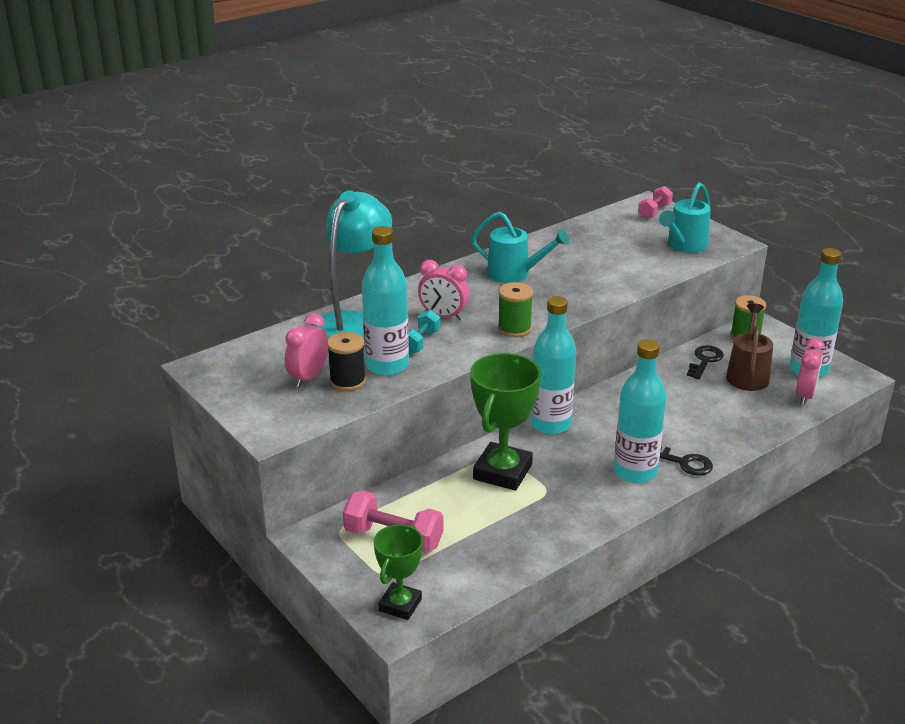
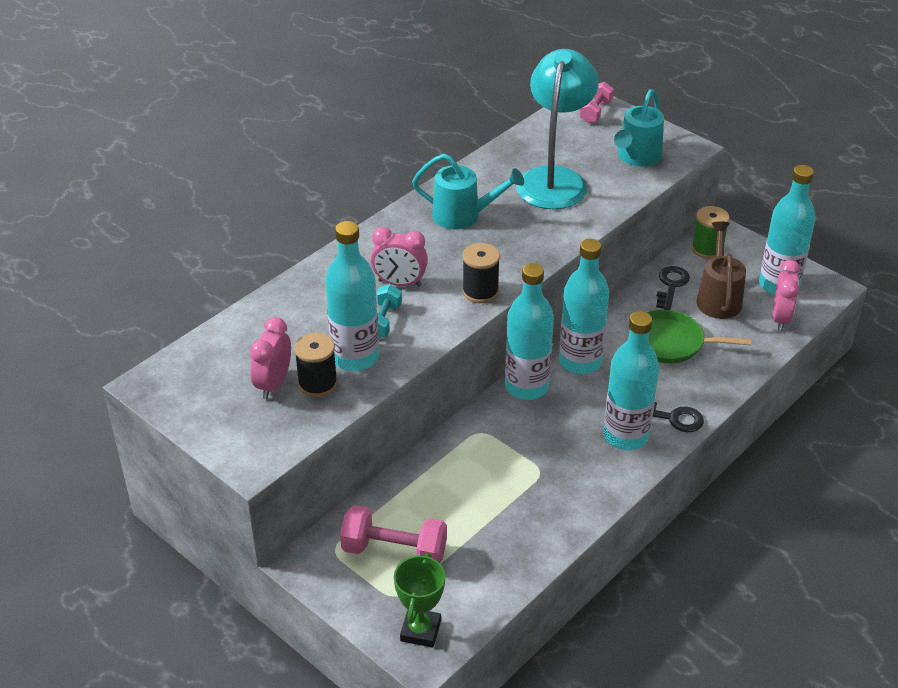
camera: 10 degrees left, 10 degrees up
(352, 324) = (302, 305): turquoise lamp -> turquoise lamp (554, 179)
(502, 472) = (489, 454): green trophy -> none
(514, 329) = (480, 291): green spool -> black spool
(605, 410) = (580, 361): none -> turquoise bottle
(695, 404) = (671, 342): none -> green pan

